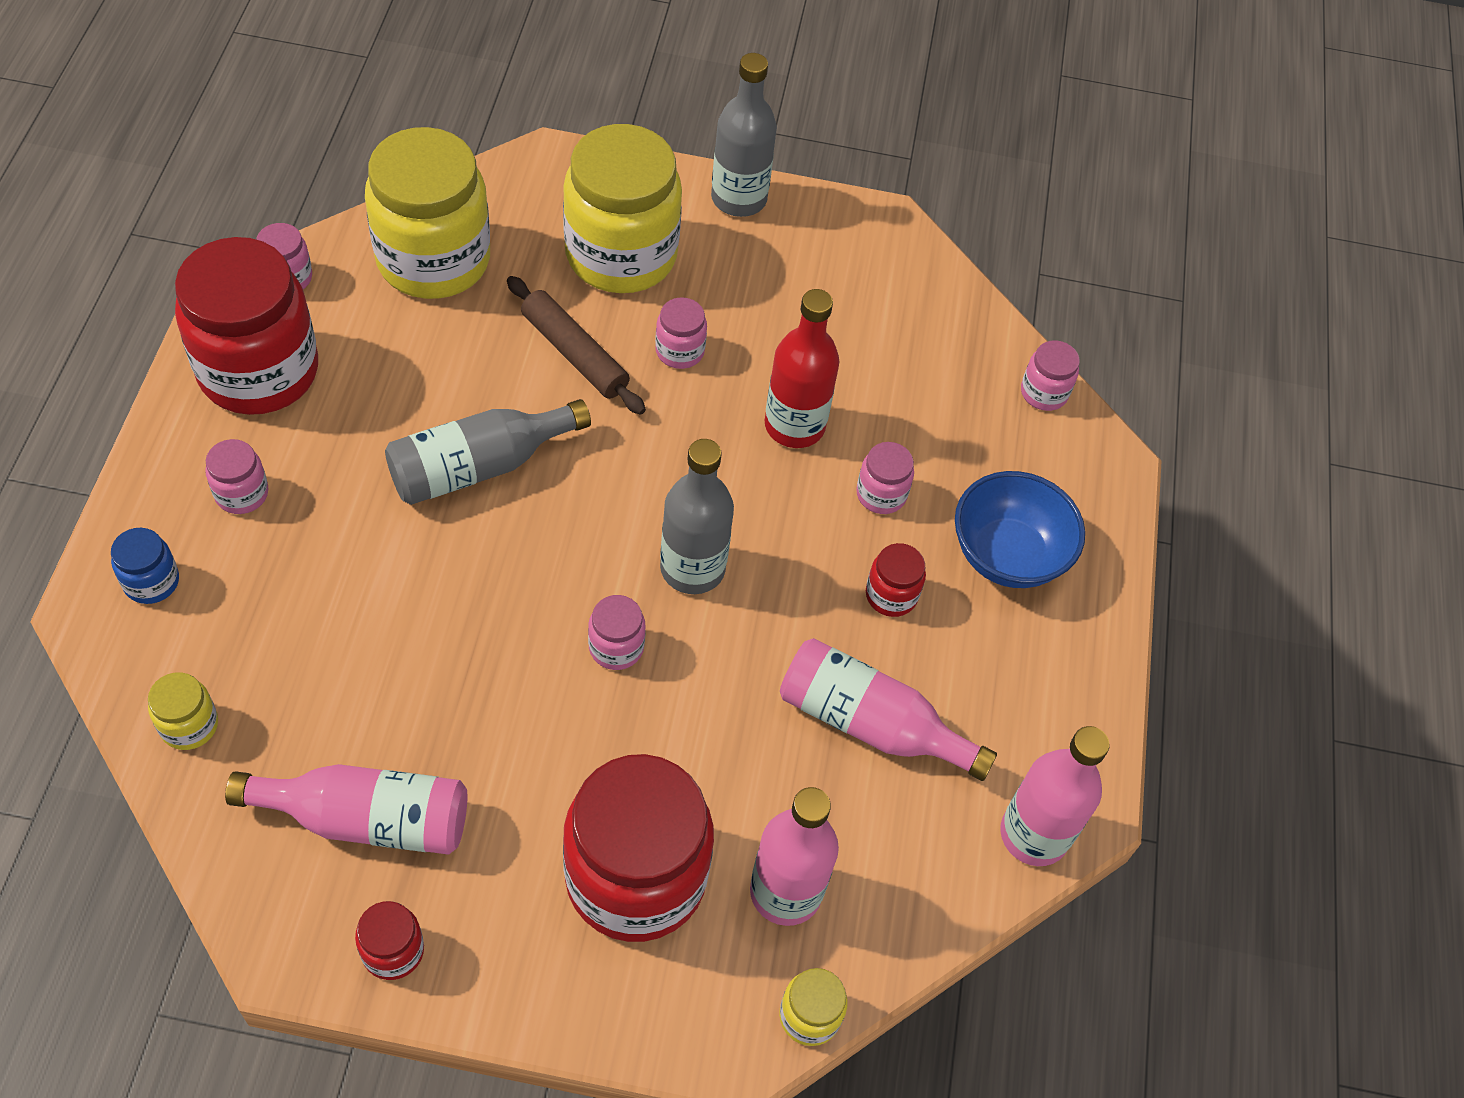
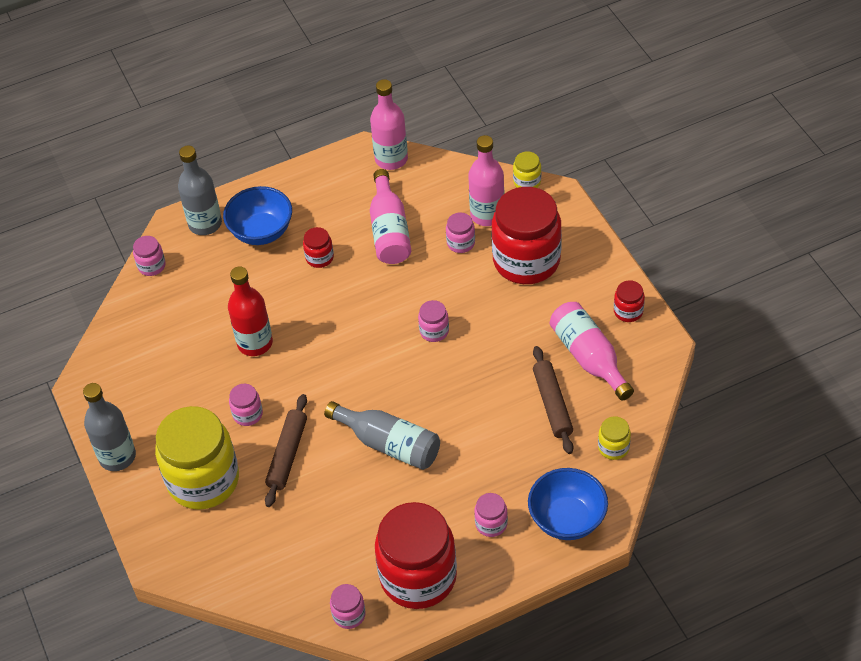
camera: 115 degrees left, 5 degrees down
(151, 582) = (567, 519): blue jar -> blue bowl
(339, 703) = (552, 404): none -> brown rolling pin
(433, 260) = (279, 559): yellow jar -> none
(692, 568) = (370, 331): grey bottle -> grey bottle (205, 224)
(881, 494) = (267, 290): pink jar -> pink jar (461, 243)

